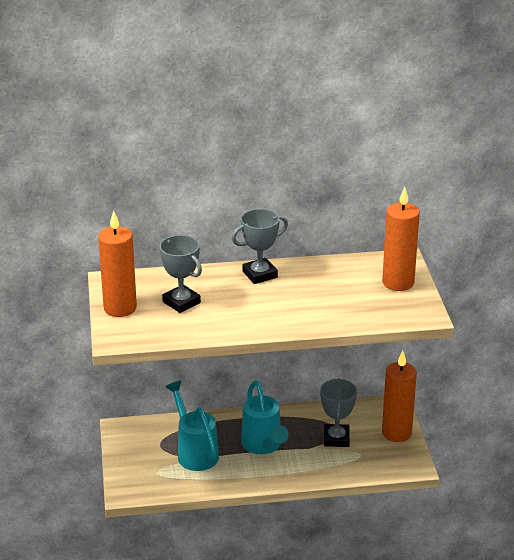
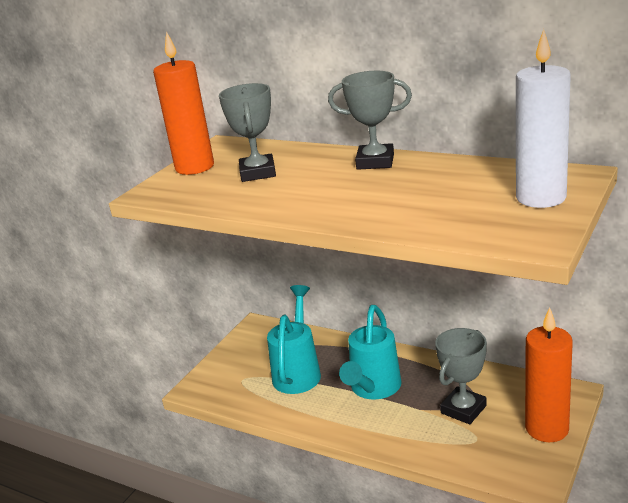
camera: 40 degrees right, 5 degrees down
(398, 282) = (541, 198): orange candle -> white candle

